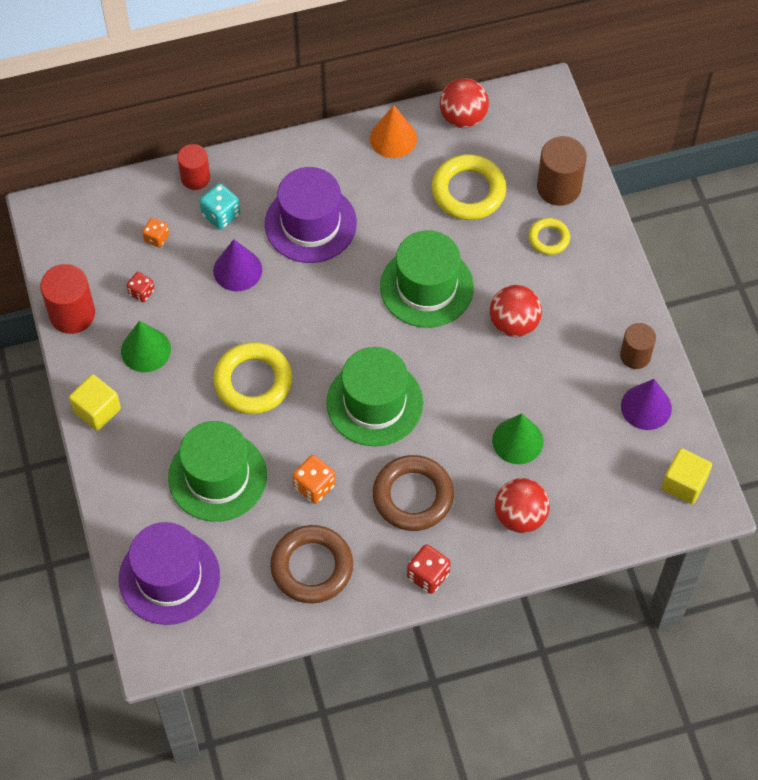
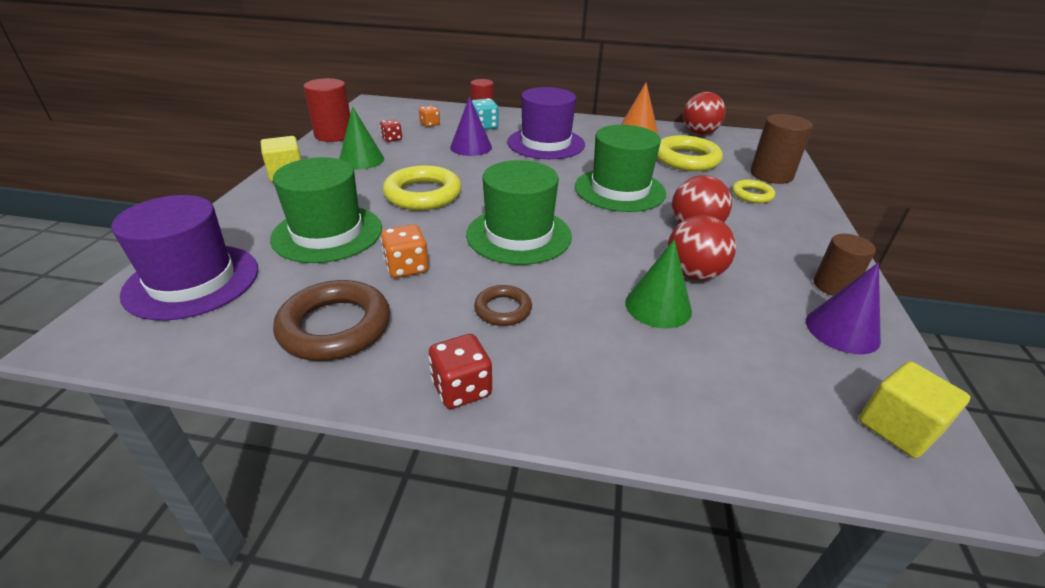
camera: 25 degrees right, 25 degrees down
(413, 496) = (503, 309): brown ring -> brown ring, size x0.55
(520, 516) = (626, 374): red ball -> red ball (693, 274)

